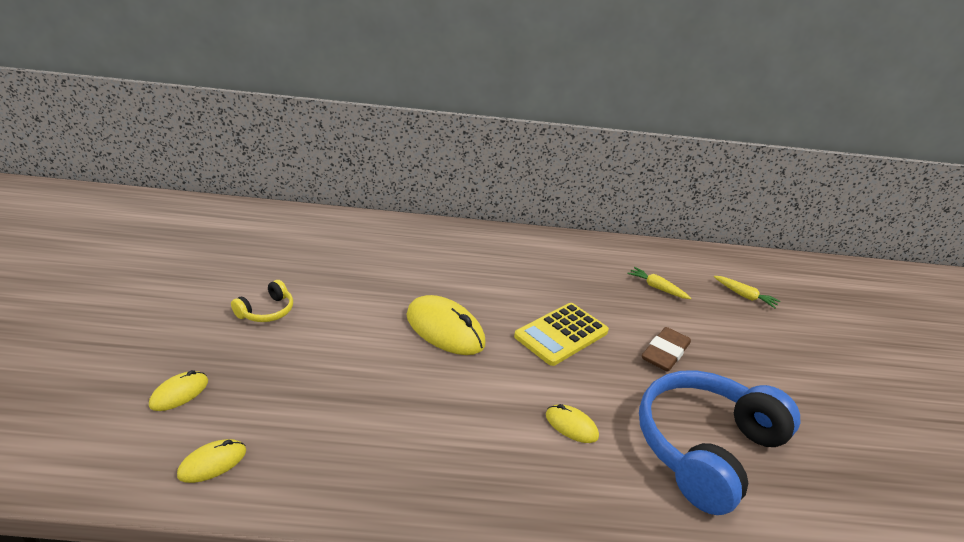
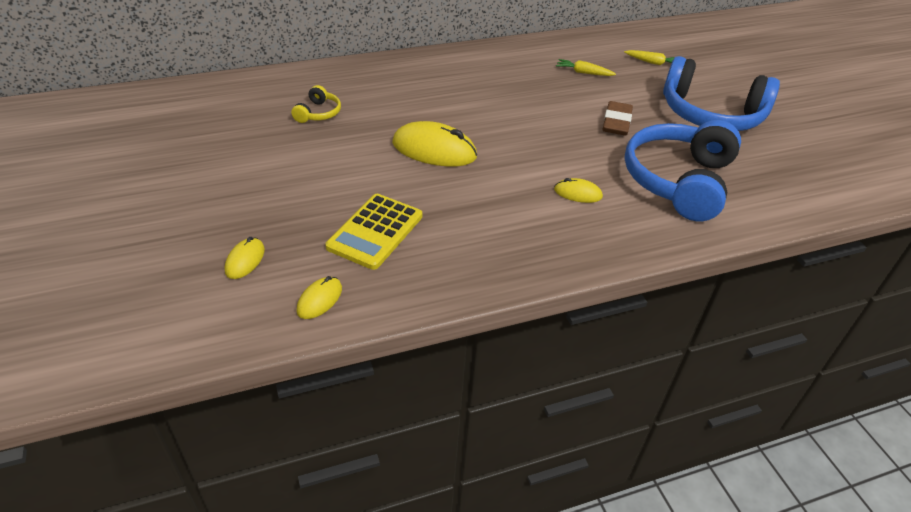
camera: 20 degrees left, 10 degrees up
(267, 311) = (266, 176): yellow headphones -> yellow headphones (318, 113)
(561, 334) = (530, 129): yellow calculator -> yellow calculator (375, 232)
(788, 374) = (710, 114): none -> blue headphones

